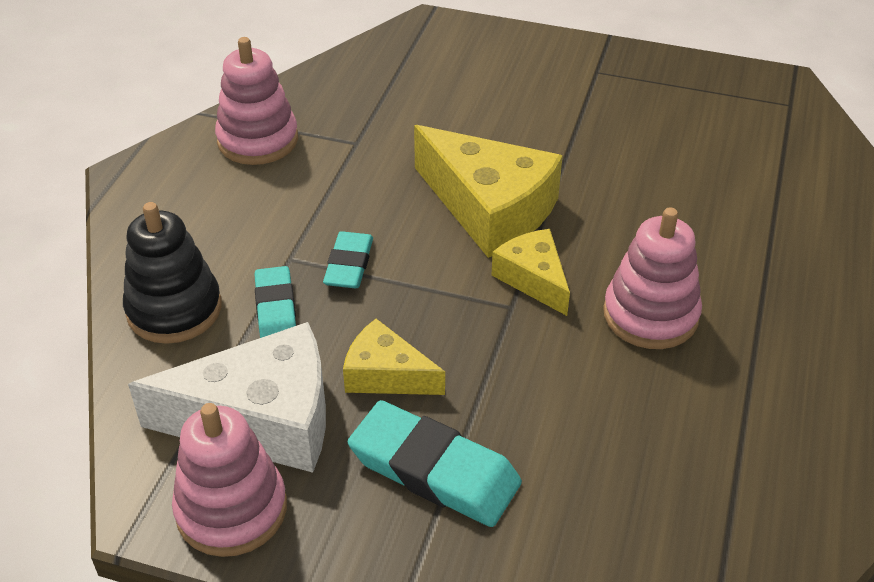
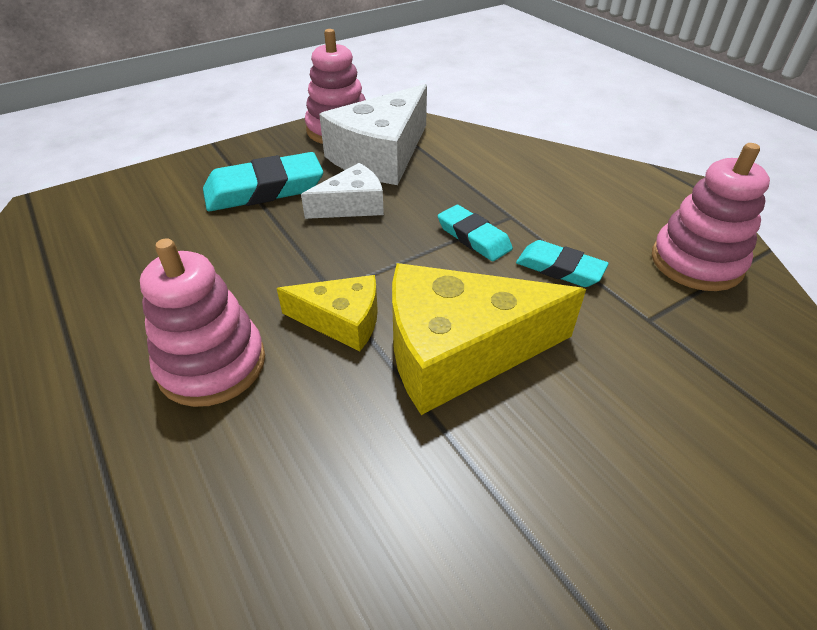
camera: 130 degrees right, 0 degrees up
(174, 309) = (507, 159): black stacking toy -> none
(276, 309) = (464, 191): turquoise eraser -> turquoise eraser (559, 268)
(386, 375) = (352, 205): yellow cheese -> white cheese

